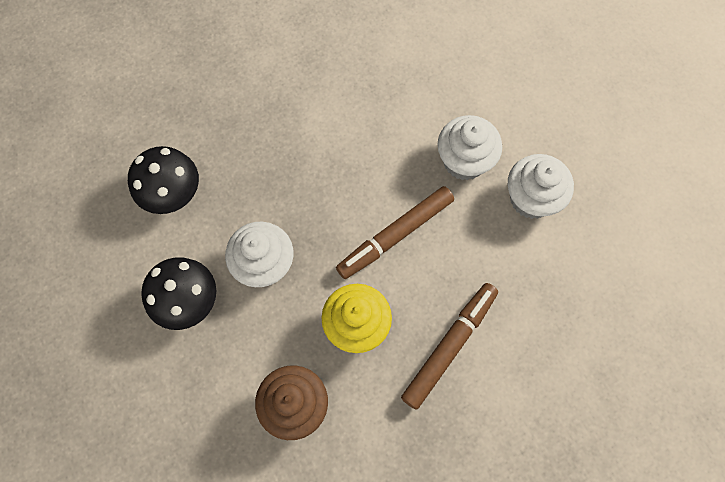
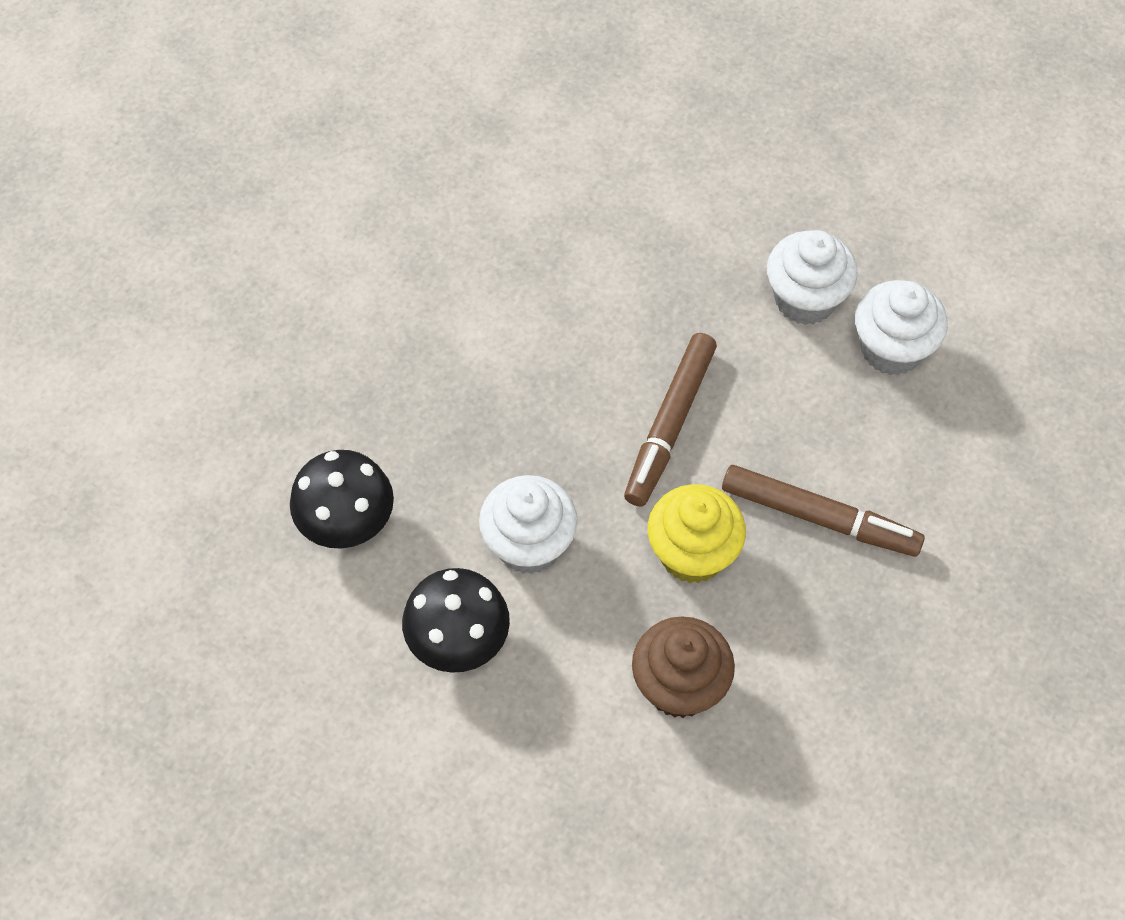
camera: 30 degrees left, 10 degrees down
(449, 346) = (819, 517): brown marker -> brown marker turned 105 degrees clockwise
(464, 161) = (696, 296): white cupcake -> white cupcake (891, 349)

